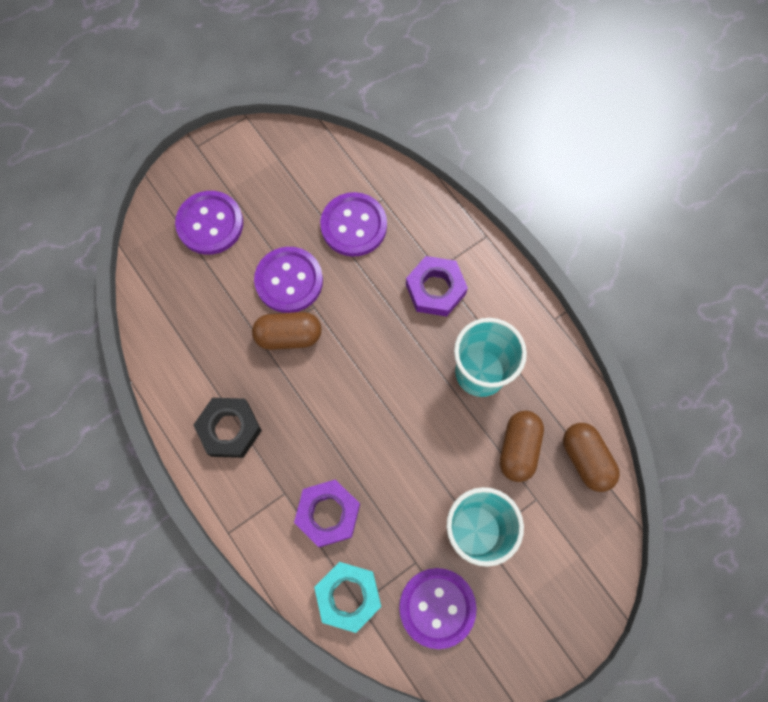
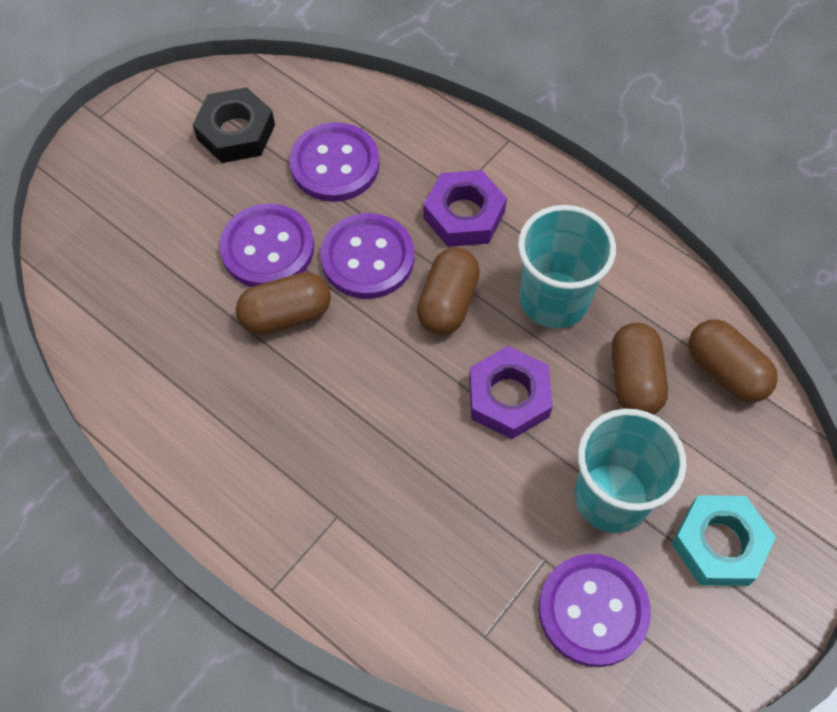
camera: 15 degrees left, 10 degrees down
(210, 224) = (141, 204): purple button -> purple button (367, 258)
(229, 429) = (236, 452): black nut -> black nut (236, 132)
(328, 514) = (405, 527): purple nut -> purple nut (509, 397)
(348, 596) = (466, 629): turquoise nut -> turquoise nut (719, 544)
(404, 355) = (447, 302): none -> brown capsule

